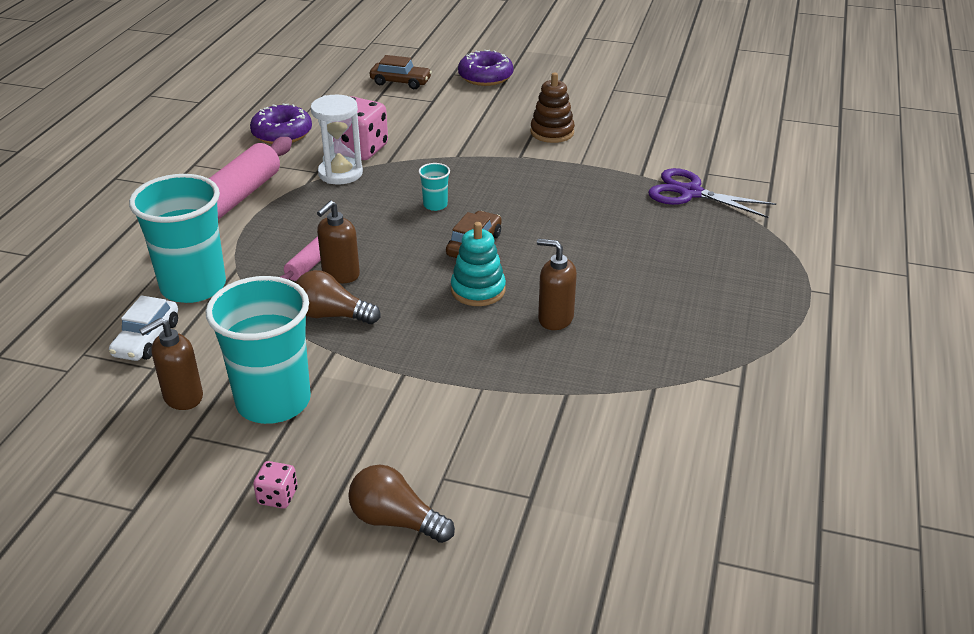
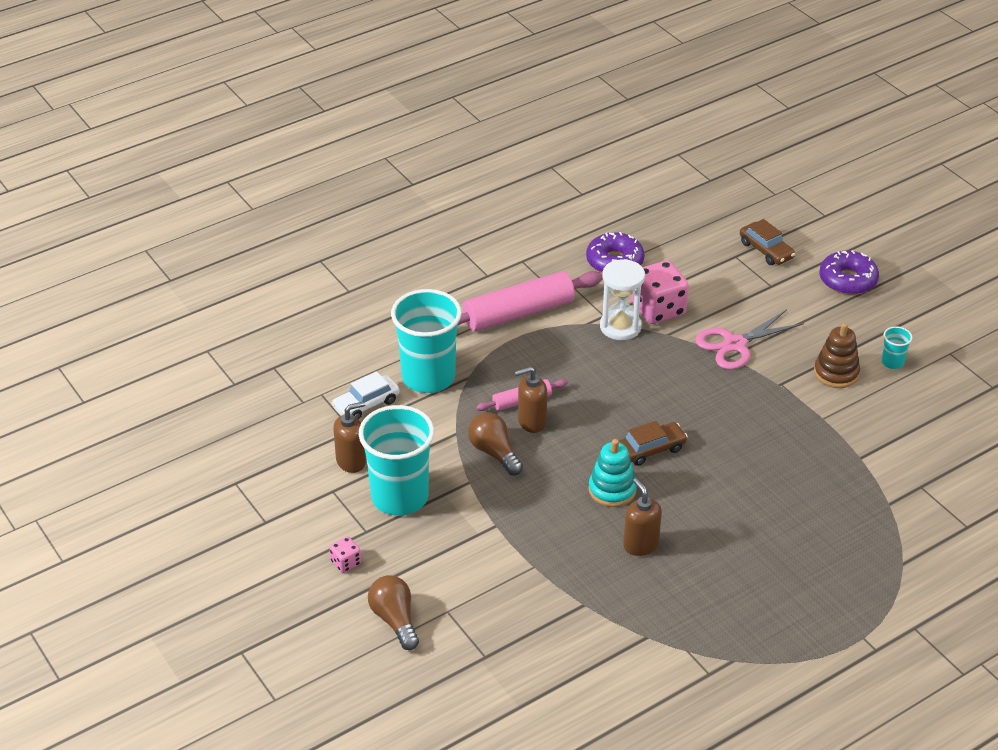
camera: 40 degrees right, 5 degrees up
(182, 397) = (351, 461): brown soap dispenser -> brown soap dispenser turned 150 degrees clockwise
(435, 205) = (661, 396): turquoise cup -> turquoise cup (892, 362)
(452, 146) = (735, 344): none -> pink scissors
(690, 193) = (880, 497): purple scissors -> none

